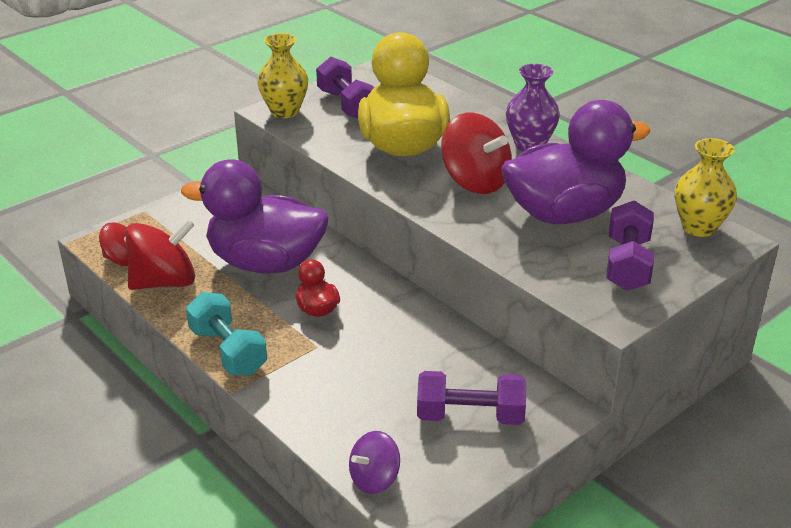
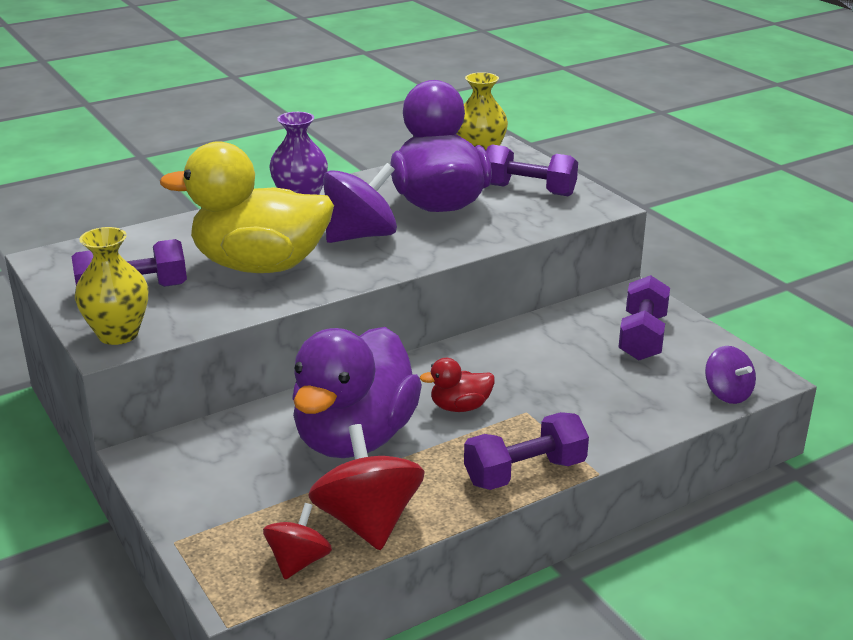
camera: 80 degrees left, 5 degrees down
(228, 351) = (525, 472): turquoise dumbbell -> purple dumbbell
(475, 181) = (360, 236): red spinning top -> purple spinning top

